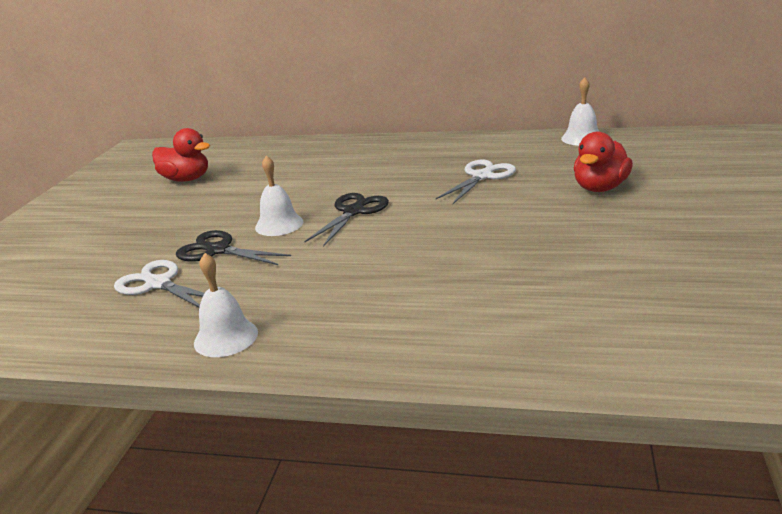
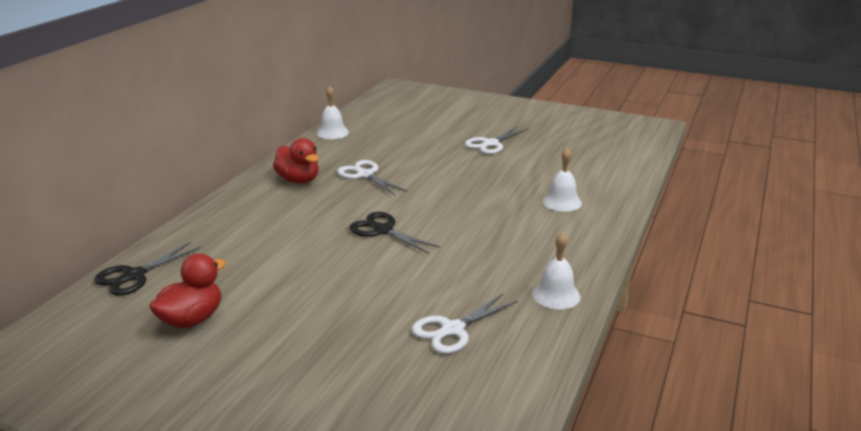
camera: 80 degrees left, 0 degrees up
(218, 250) = (407, 298): black scissors -> black scissors (134, 275)
(279, 224) = (377, 265): white bell -> white bell (562, 202)
(600, 188) = (425, 146): red duck -> red duck (299, 180)
(659, 226) = (491, 144): none -> white scissors

